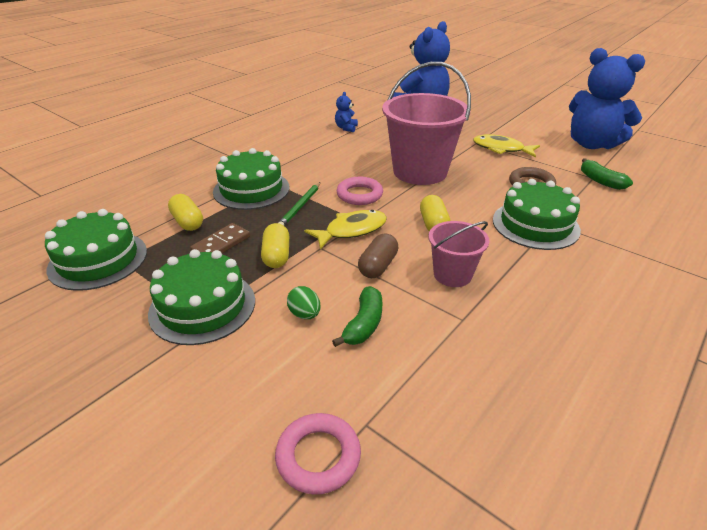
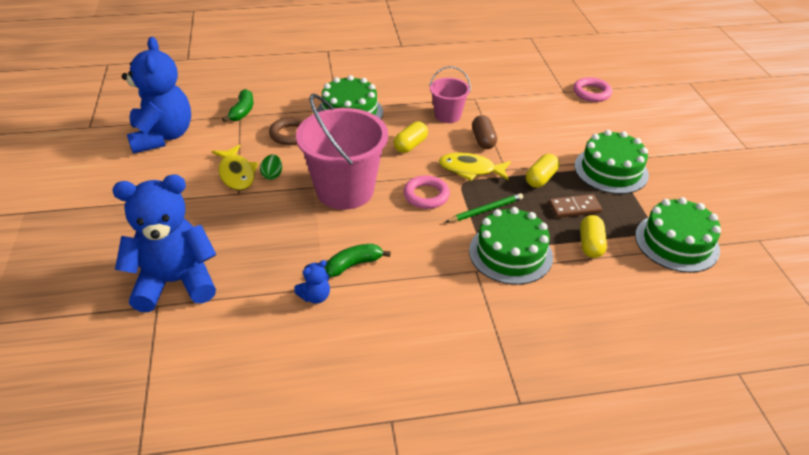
camera: 140 degrees left, 5 degrees up
(305, 314) = (553, 138): green egg -> green egg (272, 175)
(364, 324) = (526, 119): green banana -> green banana (354, 265)
(378, 266) = (483, 140): brown capsule -> brown capsule turned 75 degrees counterclockwise

